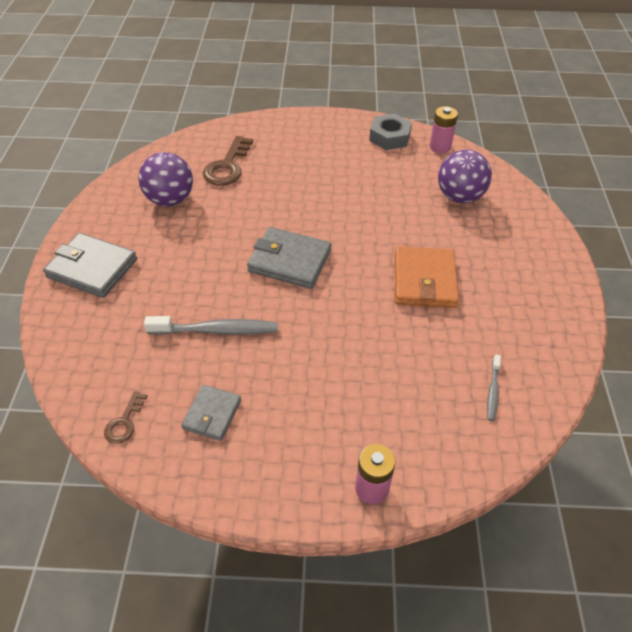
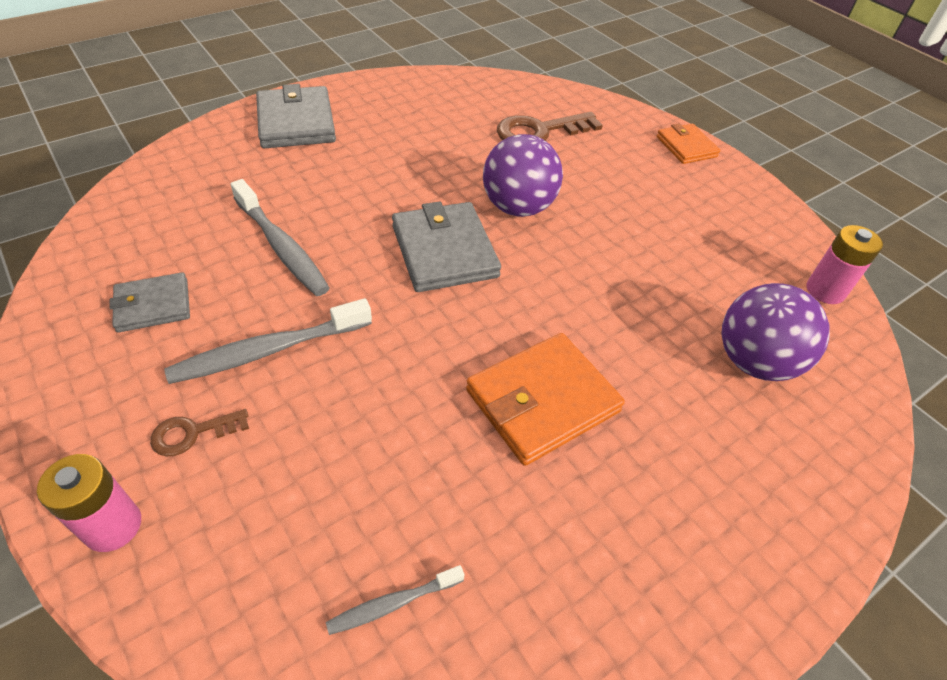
camera: 50 degrees right, 0 degrees up
(124, 422) = (103, 245): brown key -> brown key (192, 433)
(170, 200) = (442, 120): purple ball -> purple ball (518, 207)
(300, 373) = (268, 350): none -> grey toothbrush
(301, 121) = (686, 147): none -> orange wallet
(389, 137) = (770, 232): grey nut -> none

